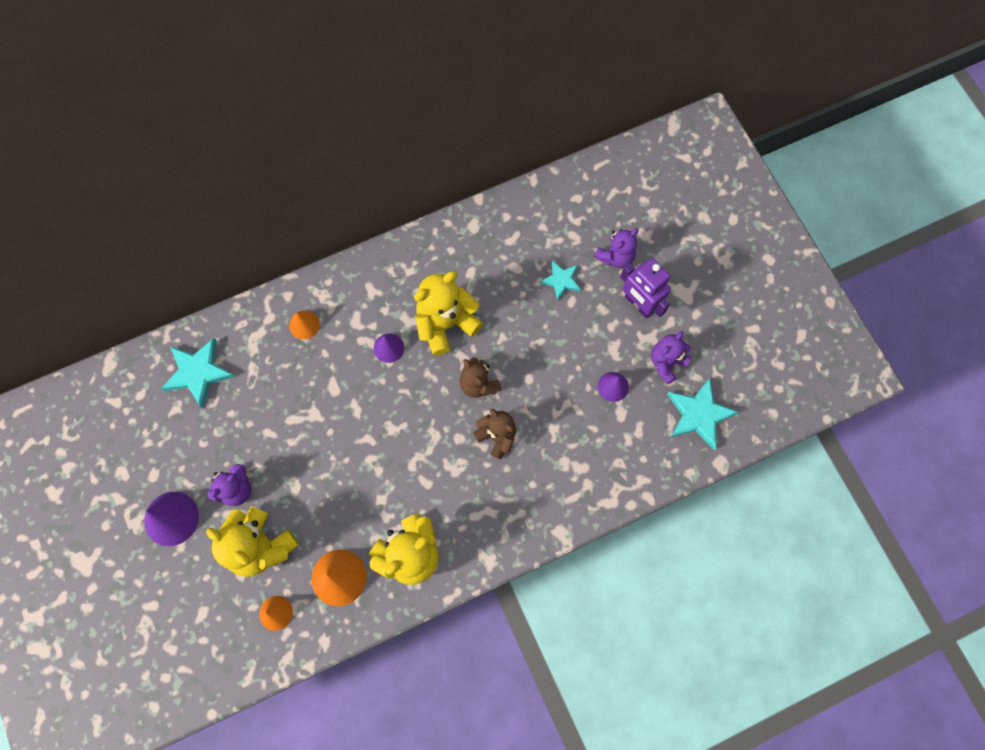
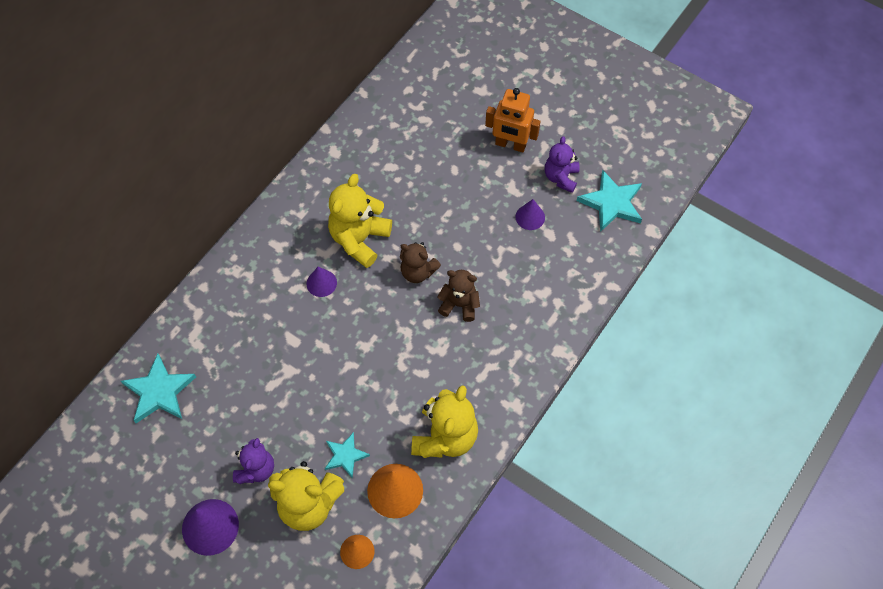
camera: 30 degrees left, 10 degrees down
(304, 324) = (233, 302): orange cone -> none
(561, 280) = (435, 158): turquoise star -> turquoise star (345, 456)
(615, 256) = (468, 118): purple teddy bear -> none
(638, 304) = (510, 145): purple robot -> orange robot

